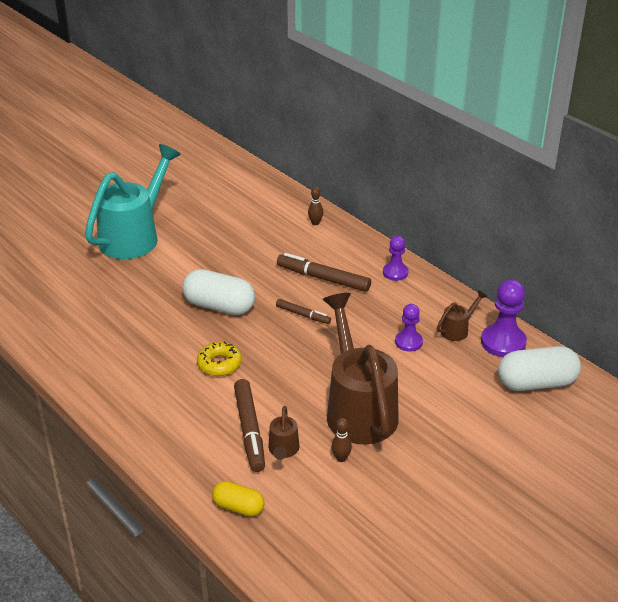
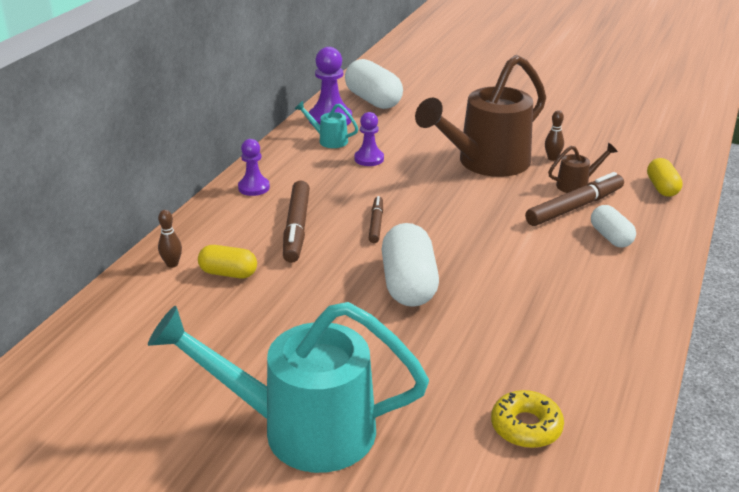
camera: 115 degrees left, 5 degrees down
(193, 429) = (611, 237): none -> white capsule
(219, 364) = (506, 252): yellow donut -> yellow donut (526, 426)
(289, 241) = (228, 273): none -> yellow capsule
(457, 330) = (329, 140): brown watering can -> turquoise watering can

